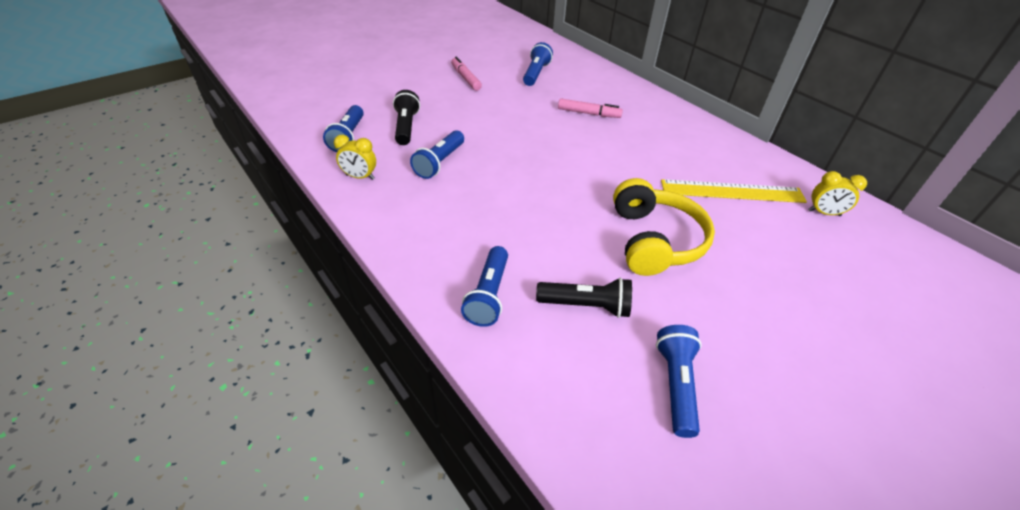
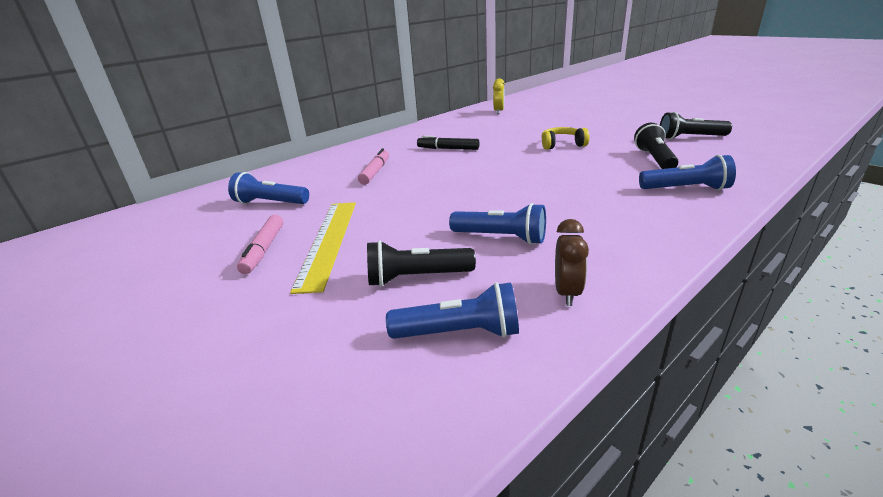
camera: 90 degrees left, 15 degrees down
(360, 177) = (567, 293): yellow clock -> brown clock
(465, 78) = (264, 249): pink marker -> pink marker turned 60 degrees counterclockwise
(649, 155) = (448, 149): none -> black marker
(654, 240) = (562, 145): yellow headphones -> yellow headphones, size x0.55
(675, 384) = (690, 138): blue flashlight -> black flashlight
(732, 191) = (487, 128): yellow ruler -> yellow ruler (328, 241)

